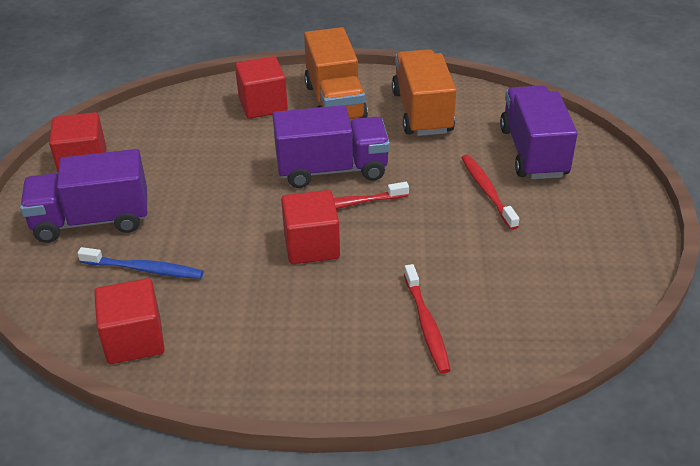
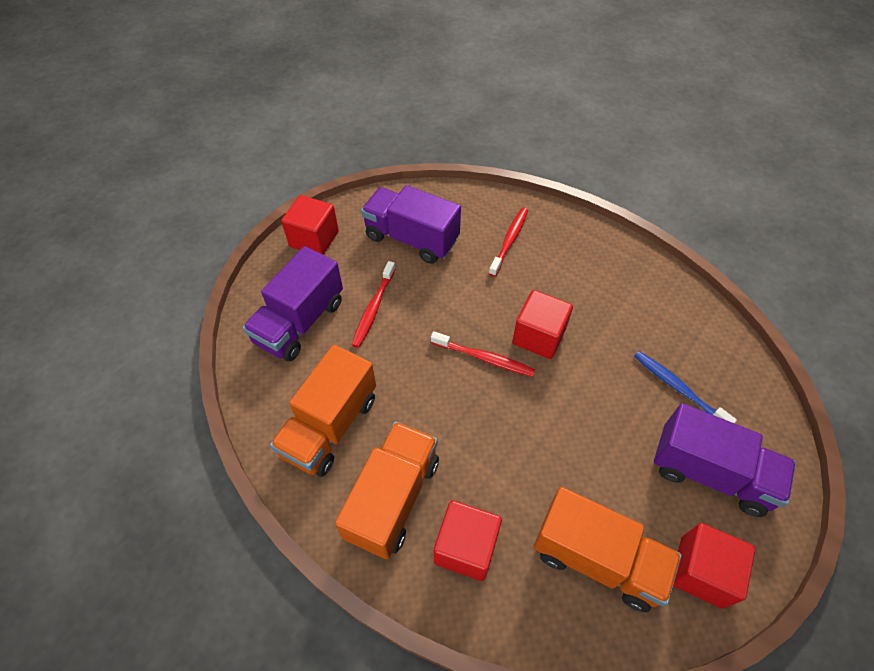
camera: 145 degrees left, 15 degrees up
(134, 340) = (704, 330): red cube -> red cube (314, 239)
(165, 138) = (597, 558): none -> orange truck
(332, 169) = (467, 404): purple truck -> purple truck (411, 239)

